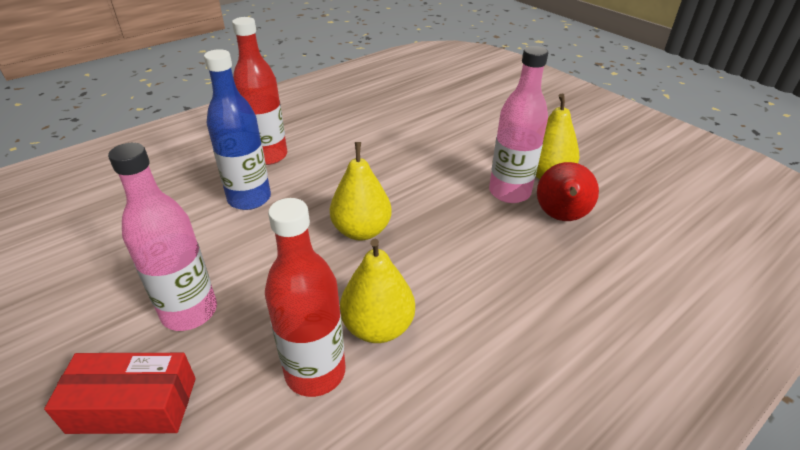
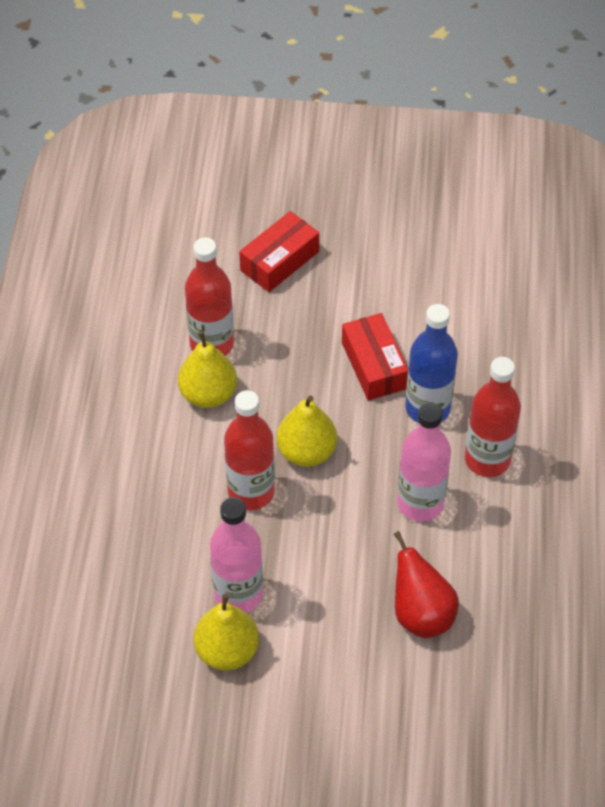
camera: 135 degrees right, 15 degrees up
(189, 312) = (328, 313): pink bottle -> pink bottle (420, 503)
(231, 246) = (374, 365): none -> red box
(433, 235) = (251, 492): none -> red bottle
(560, 217) = (172, 598): red pear -> red pear (421, 614)

